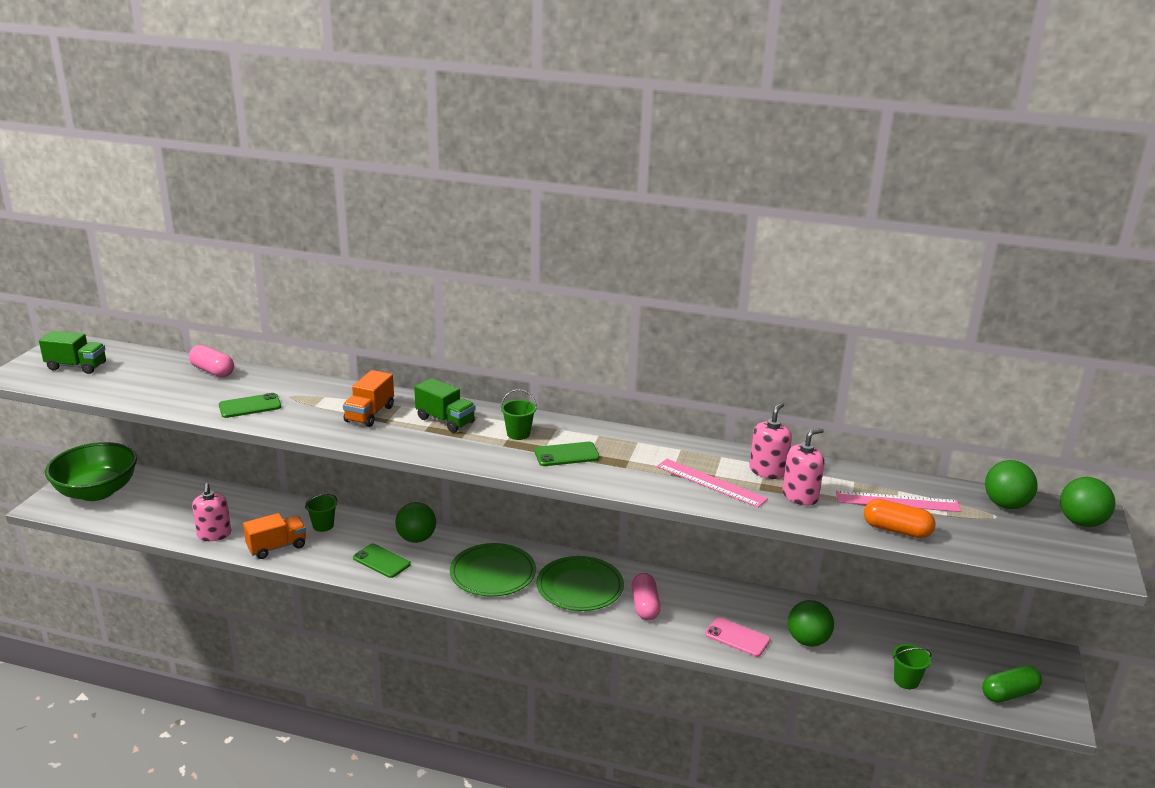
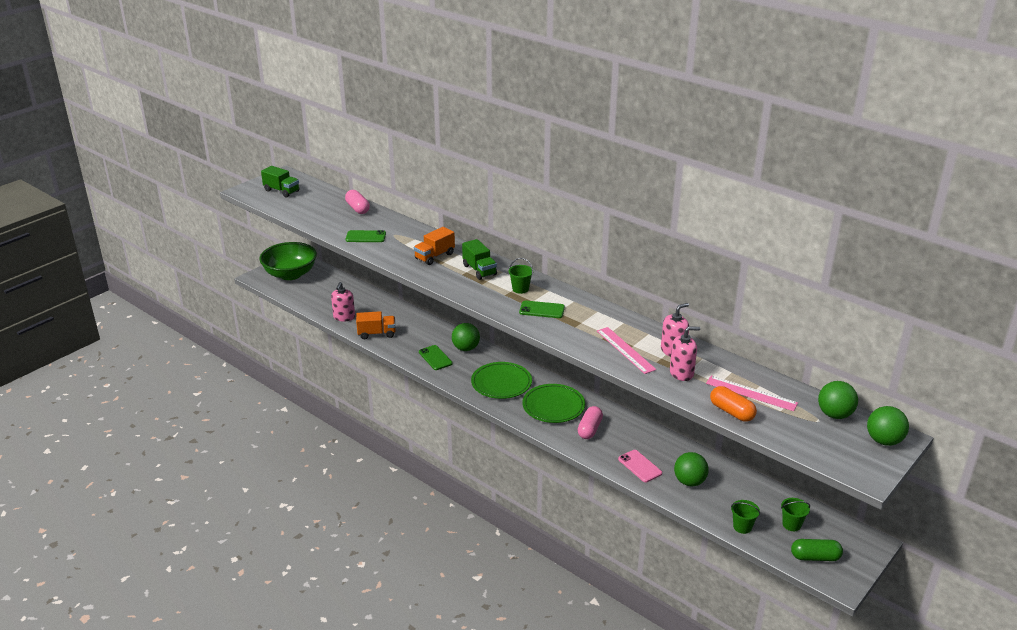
camera: 25 degrees right, 5 degrees up
(323, 525) = (412, 326): green bucket -> green bucket (791, 524)

